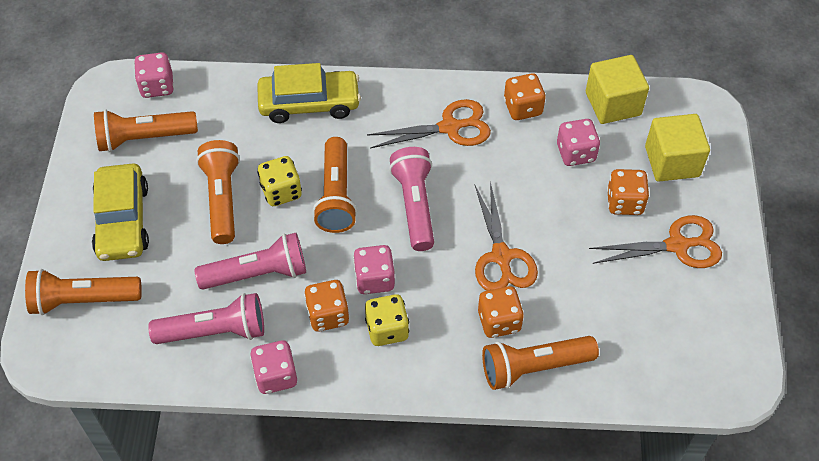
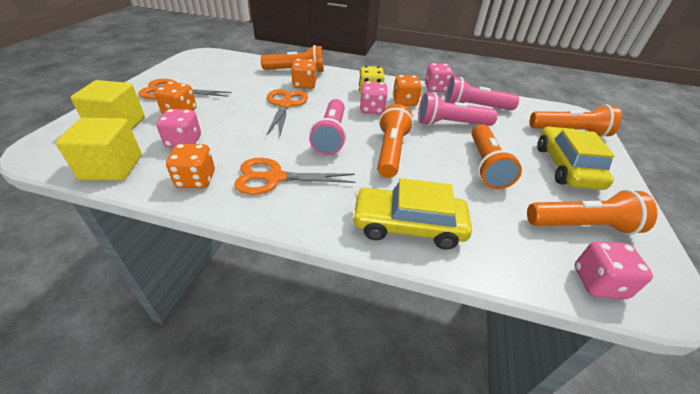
camera: 170 degrees left, 15 degrees down
(281, 191) = (436, 161): yellow dice -> none

